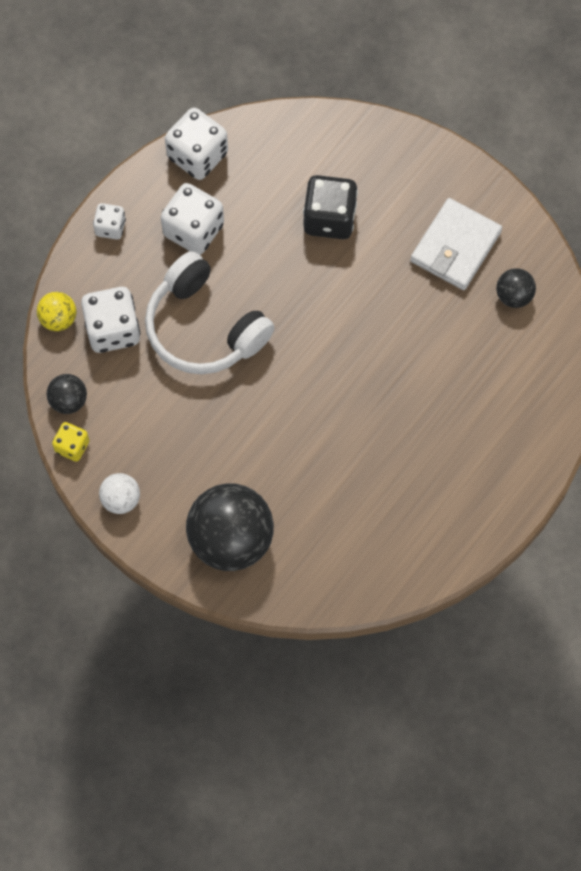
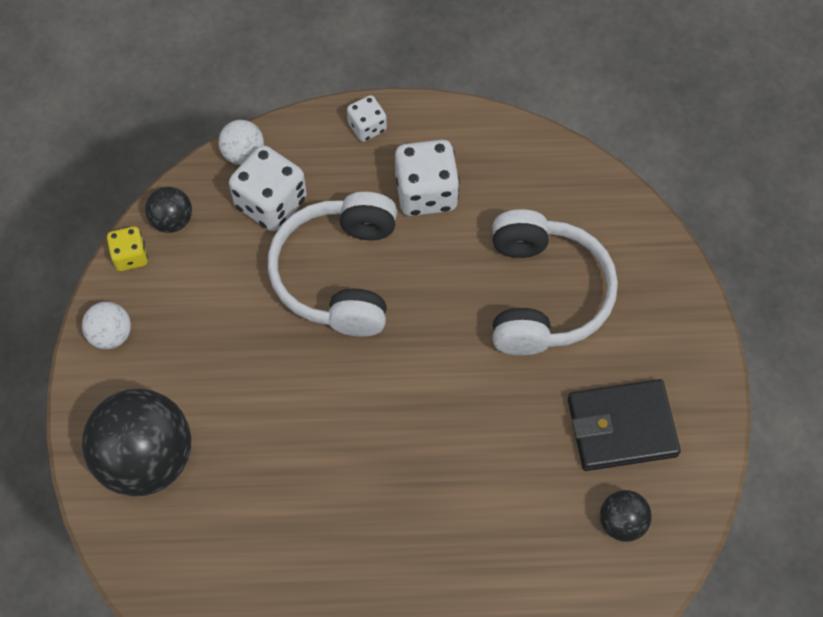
camera: 50 degrees right, 5 degrees down
(58, 319) = (243, 154): yellow ball -> white ball
(197, 155) = (501, 141): white dice -> none
(329, 218) = (544, 294): black dice -> white headphones
(455, 247) = (622, 427): white wallet -> black wallet

